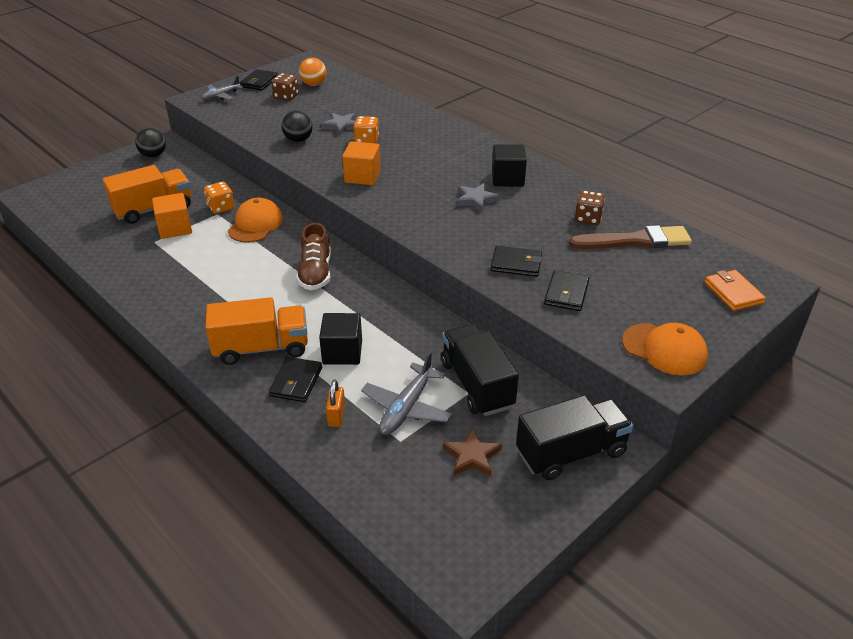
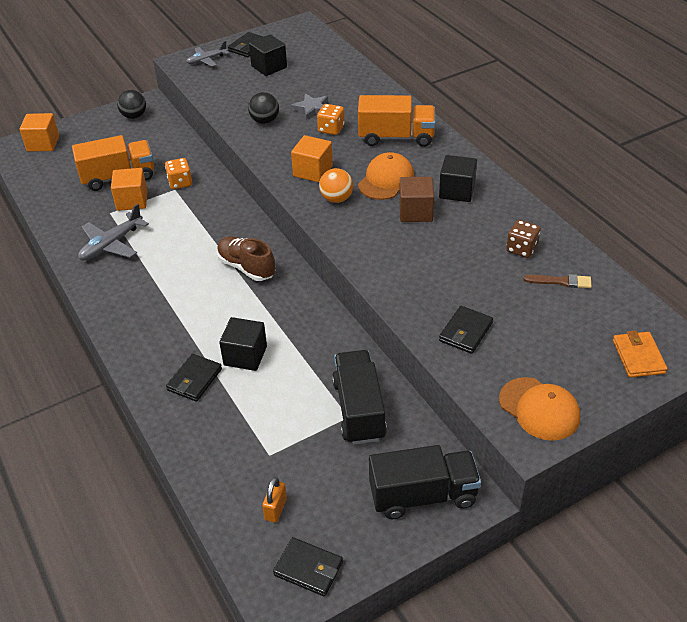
camera: 15 degrees right, 5 degrees up
(61, 188) = (43, 143): none -> orange cube
(255, 224) = (206, 206): orange cap -> orange cap (386, 180)
(261, 348) = (174, 340): orange truck -> orange truck (396, 137)
(286, 96) = (269, 67): brown dice -> black cube
(313, 84) = (300, 54): orange ball -> orange ball (336, 199)
(315, 273) = (246, 267): brown shoe -> brown shoe turned 120 degrees clockwise
(336, 416) = (220, 420): orange padlock -> orange padlock (275, 509)
(406, 408) = (285, 422): grey plane -> grey plane (111, 244)
(472, 456) = (329, 482): brown star -> none
(476, 199) = (416, 212): grey star -> brown cube
(516, 264) = (428, 291): black wallet -> black wallet (308, 568)
(635, 241) = (561, 281): brown brush -> brown brush, size x0.53

